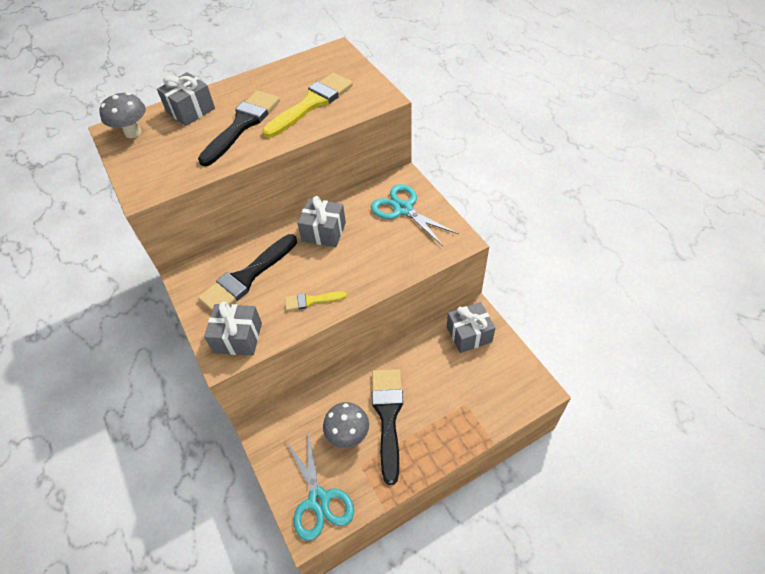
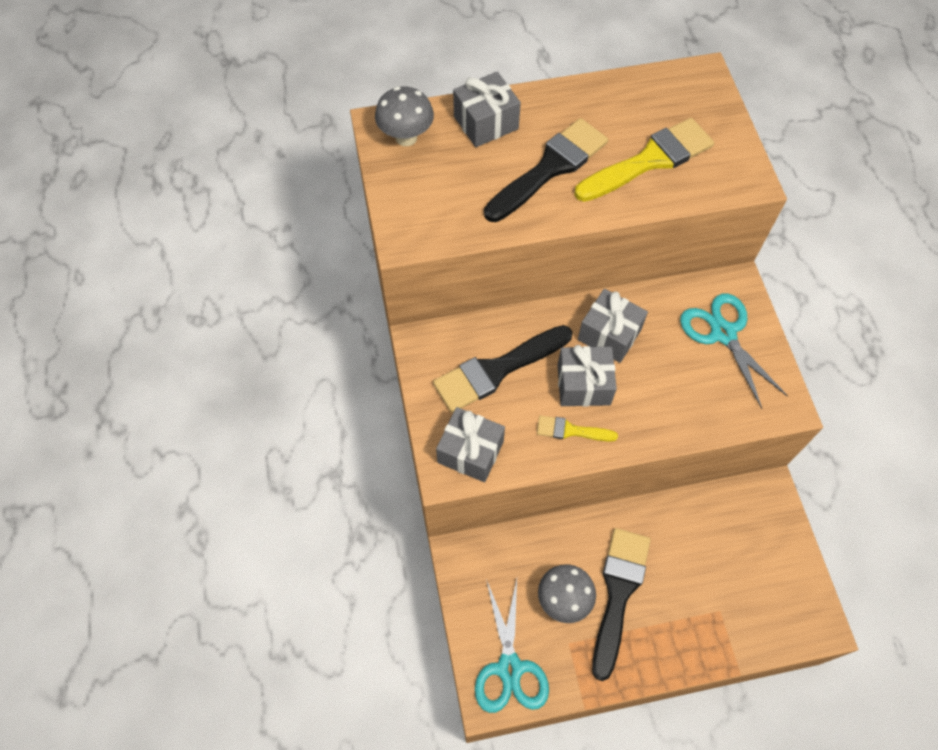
camera: 15 degrees right, 10 degrees up
(469, 334) = (752, 519): grey gift -> grey gift (583, 384)

